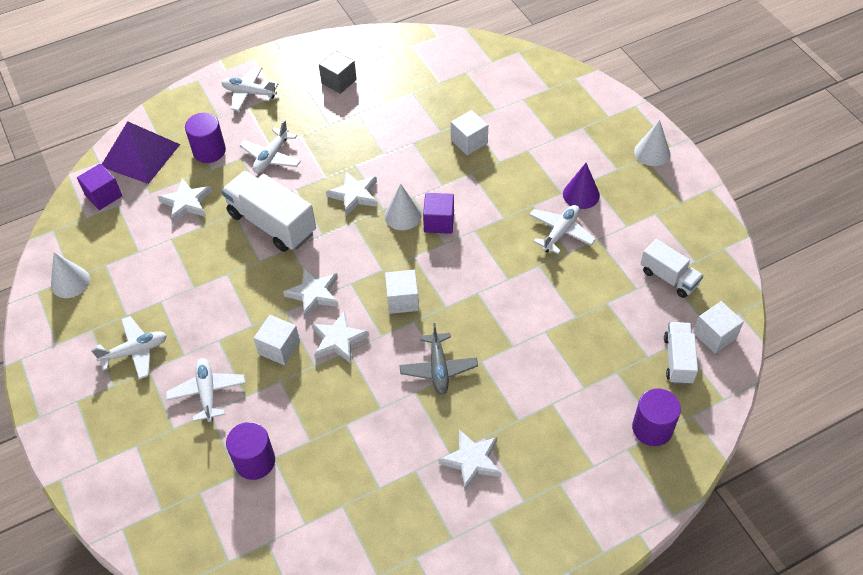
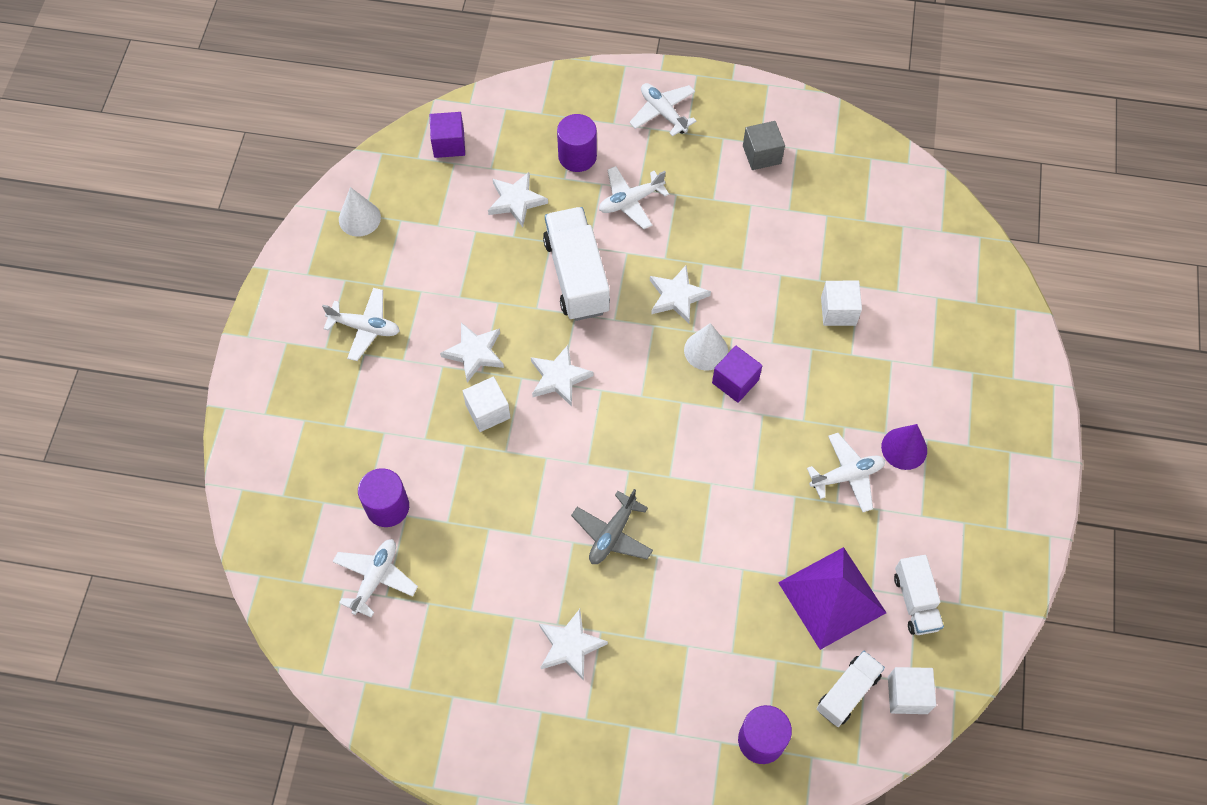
camera: 35 degrees right, 10 degrees up
(140, 155) = (511, 120): purple pyramid -> purple pyramid (831, 597)
(207, 392) = (396, 412): white plane -> white plane (375, 578)
(338, 340) = (545, 441): white star -> white star (474, 353)
(402, 300) = (634, 441): white cube -> none
(652, 152) = (1023, 451): white cone -> none

